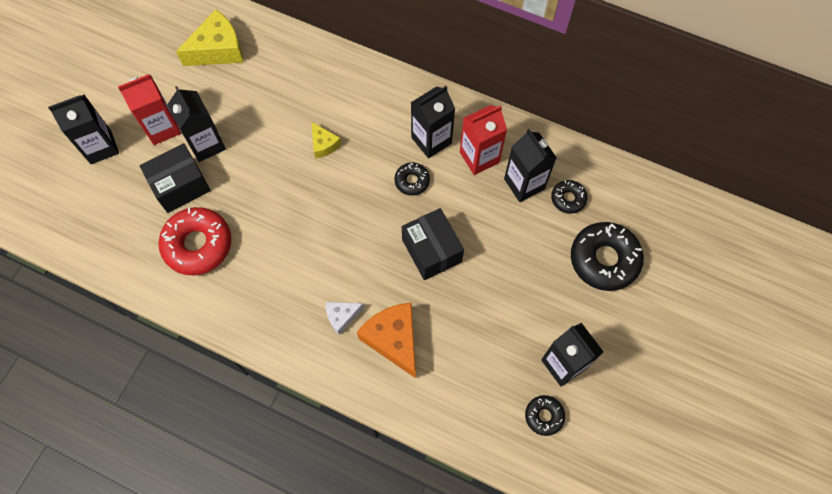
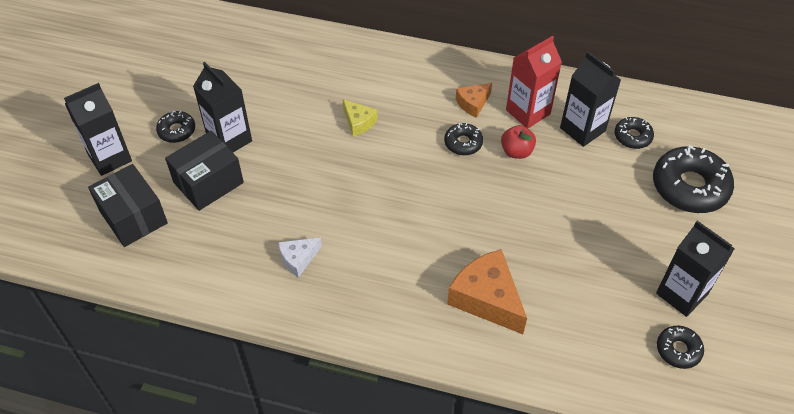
camera: 10 degrees left, 15 degrees down
(162, 128) = (177, 131): red carton -> black donut
(198, 245) = (240, 237): red donut -> none
(218, 49) = (223, 52): yellow cheese -> none
(342, 316) = (422, 284): white cheese -> white cheese (298, 259)
(431, 140) = (473, 103): black carton -> orange cheese
(431, 251) = (503, 205): black box -> black box (133, 217)
(457, 197) = (516, 151): none -> red apple

